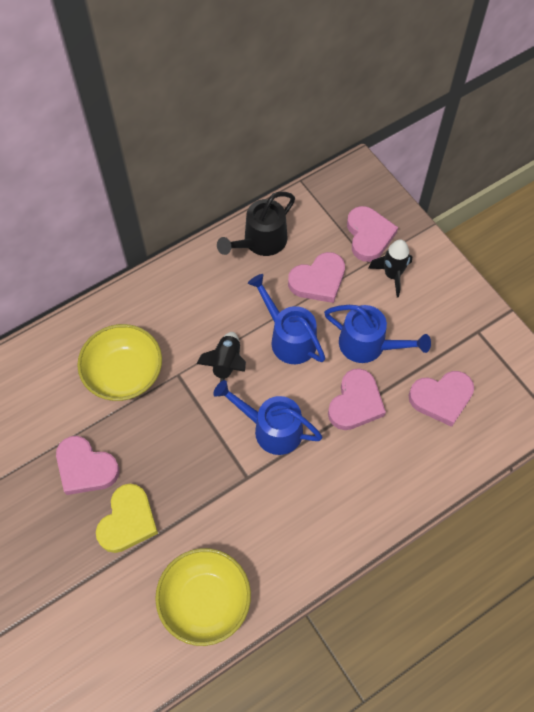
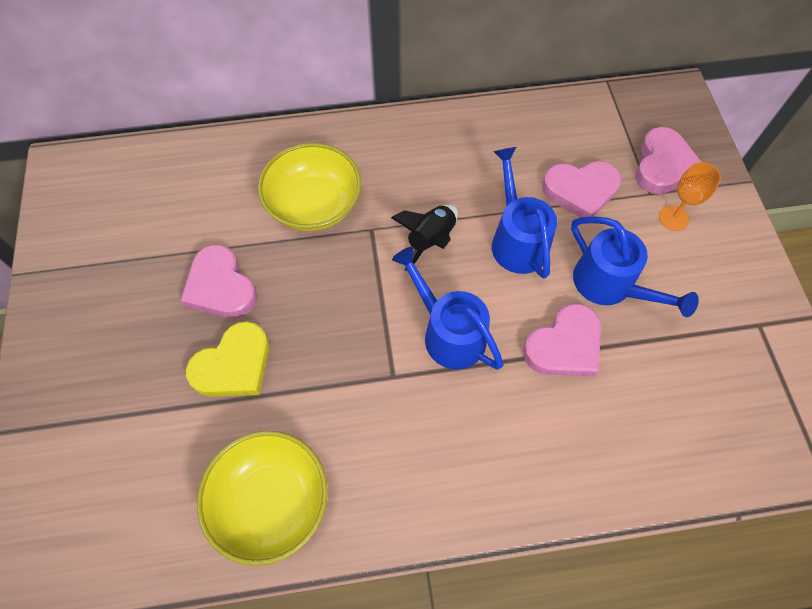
camera: 25 degrees right, 0 degrees up
(260, 242) = (531, 127): black watering can -> none
(392, 275) = (673, 218): black rocket -> orange goblet
(441, 398) = (678, 386): pink heart -> none

